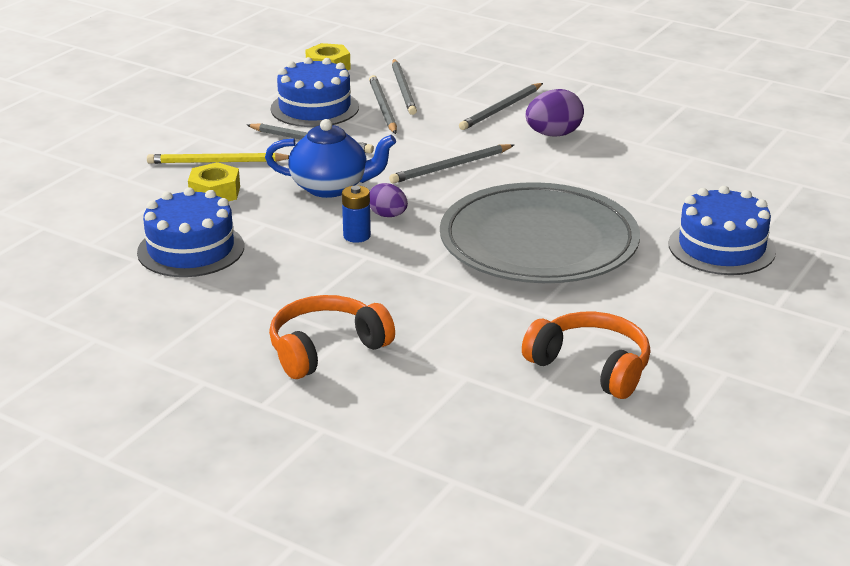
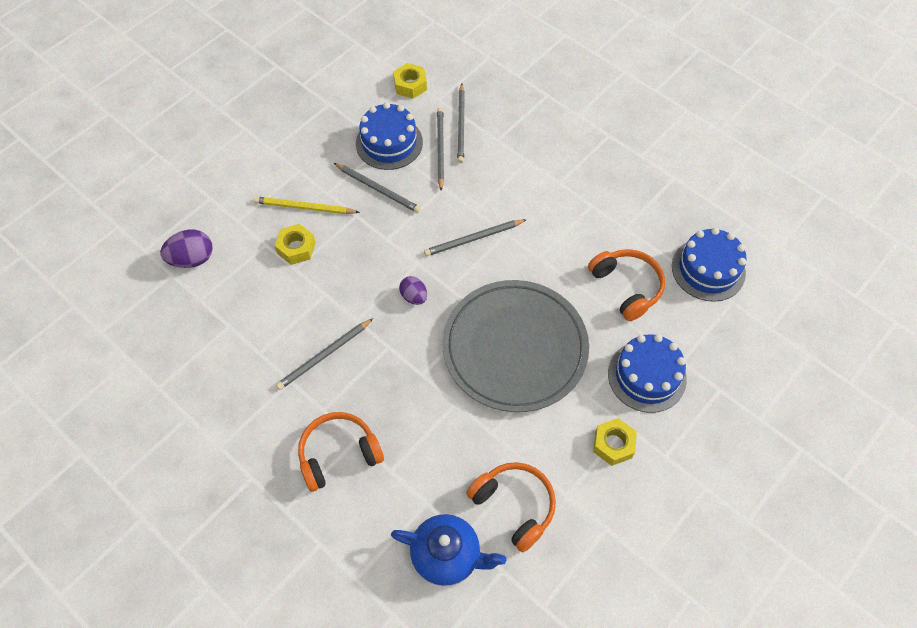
camera: 10 degrees right, 30 degrees up
(191, 249) = (267, 318): blue cake -> blue cake (708, 269)
(331, 187) = (380, 253): blue teapot -> blue teapot (447, 555)
(357, 236) = (386, 320): blue battery -> none
(501, 109) = (529, 164): grey pencil -> grey pencil (324, 355)
(553, 134) = (560, 206): purple egg -> purple egg (192, 259)
(664, 185) = (627, 287): none -> orange headphones
(703, 304) = (613, 444): none -> yellow nut

